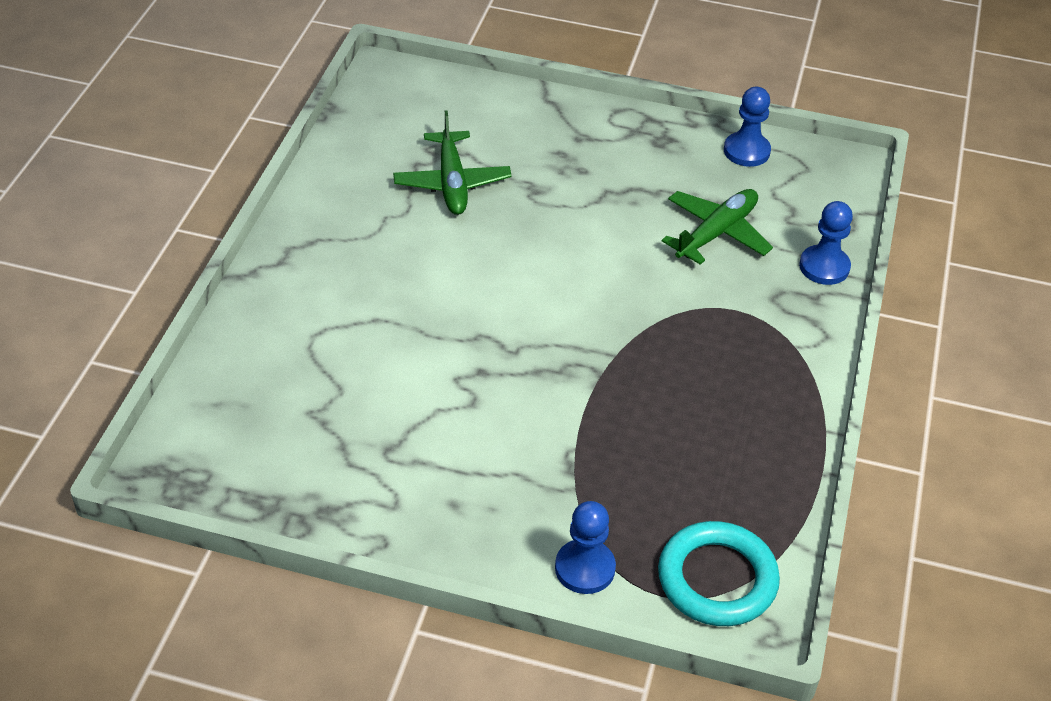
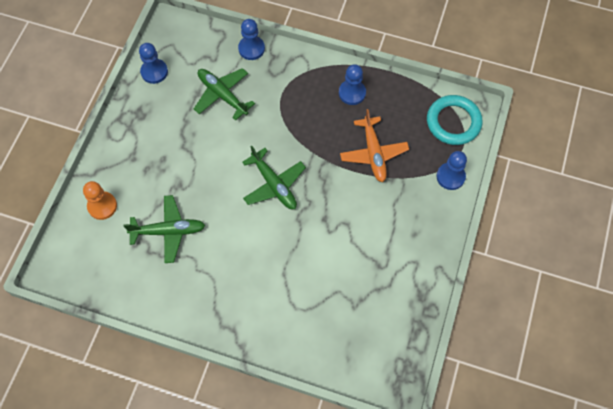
camera: 85 degrees left, 20 degrees up
(492, 112) = (102, 206): none -> orange pawn
(545, 303) = (274, 185): none -> green plane
(624, 443) = (373, 153): none -> orange plane
(756, 411) = (352, 93): none -> blue pawn

